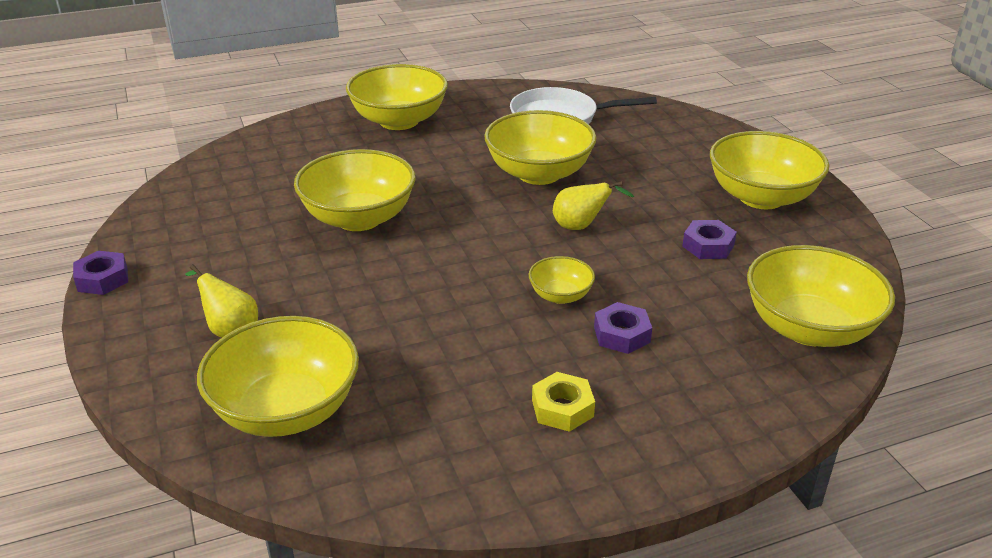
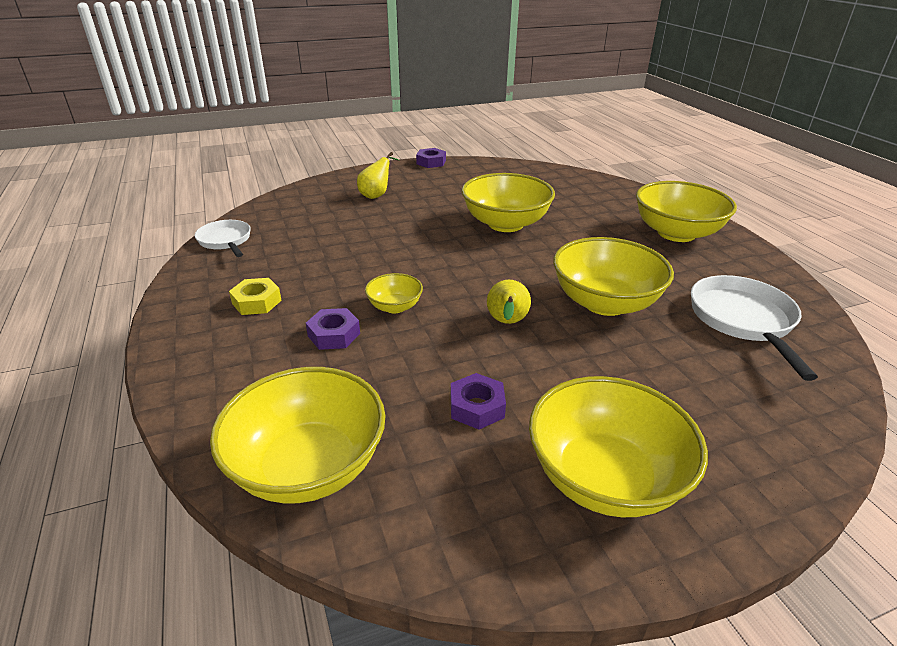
camera: 90 degrees right, 0 degrees up
(286, 410) = (298, 214): yellow bowl -> none
(378, 482) = (226, 241): none -> white pan

